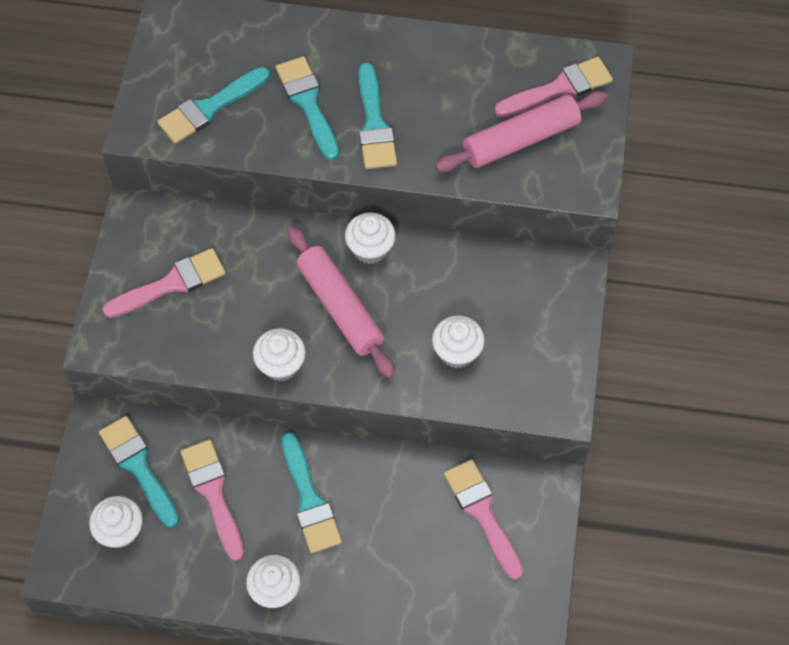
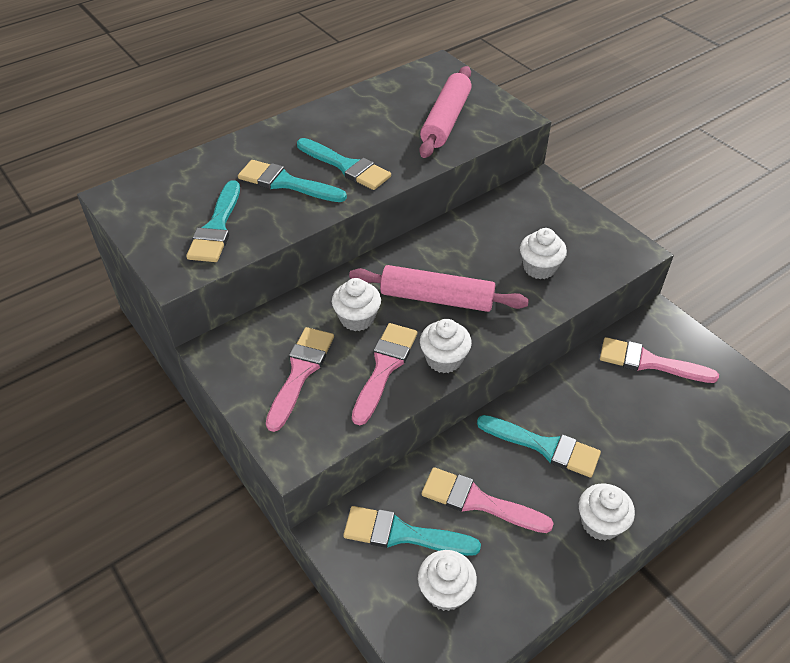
camera: 45 degrees left, 15 degrees down
(370, 248) = (411, 255): white cupcake -> white cupcake (357, 318)
(559, 88) = (432, 87): pink brush -> pink brush (384, 367)

